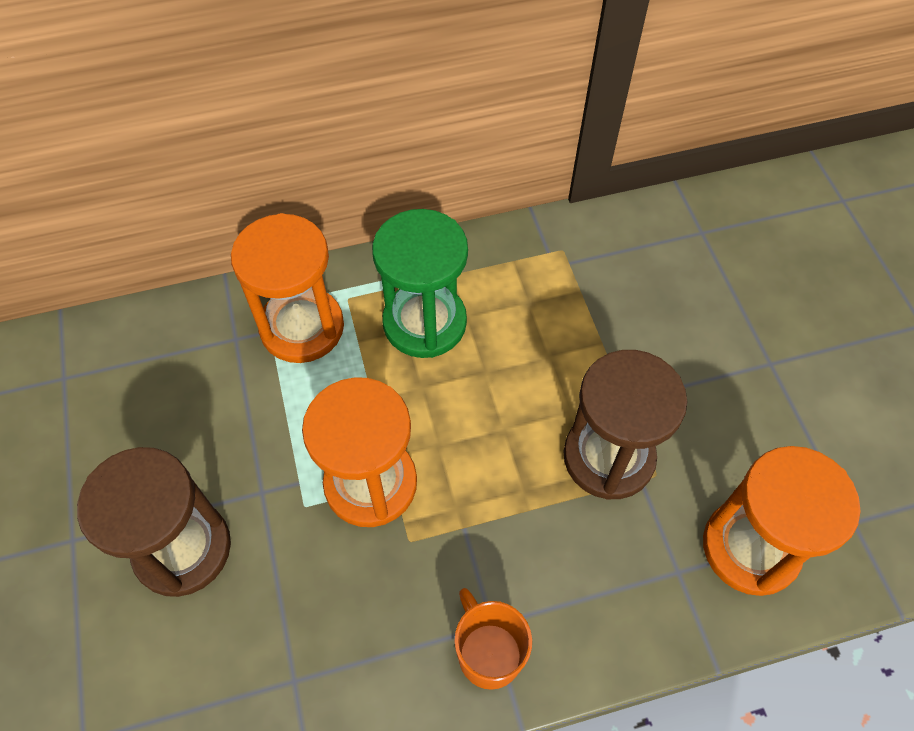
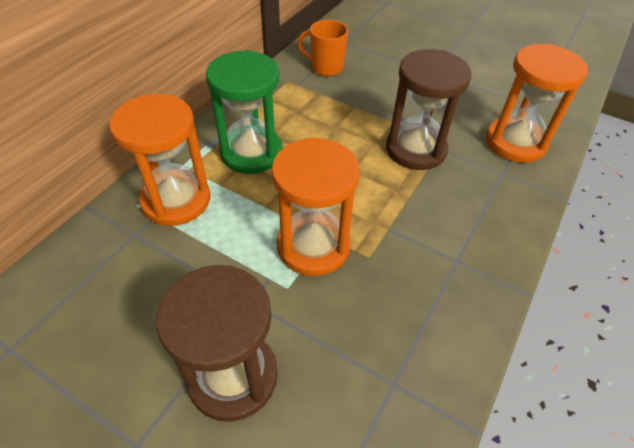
camera: 45 degrees left, 10 degrees down
(488, 653) = (472, 274): orange mug -> orange mug (325, 67)

